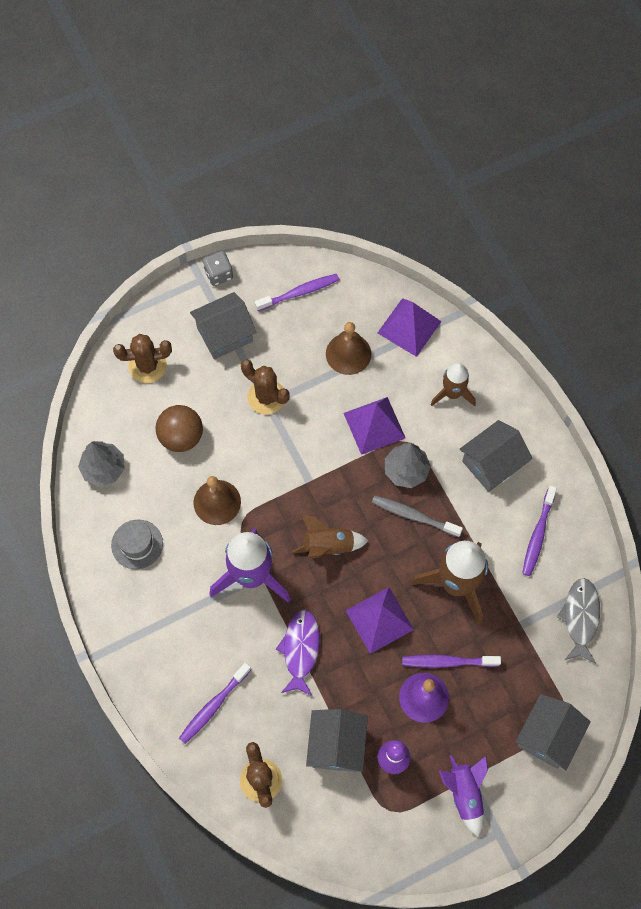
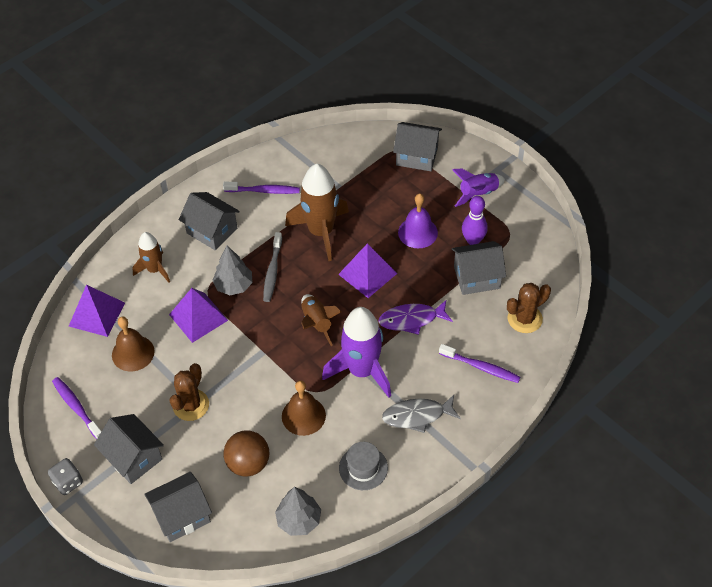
camera: 105 degrees left, 15 degrees down
(147, 366) = (182, 515): brown cactus -> grey house
(447, 662) = (384, 224): purple toothbrush -> none
(580, 618) = (321, 154): grey fish -> grey fish (417, 416)

